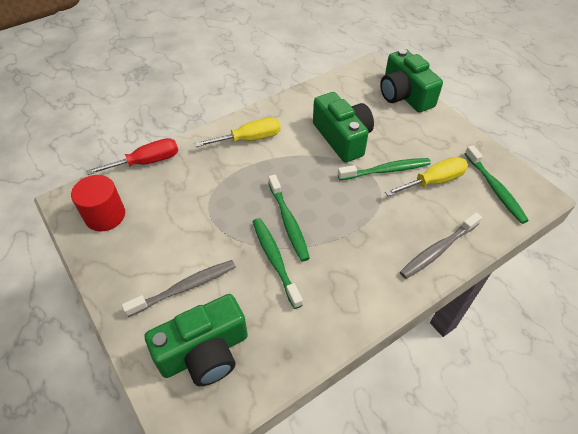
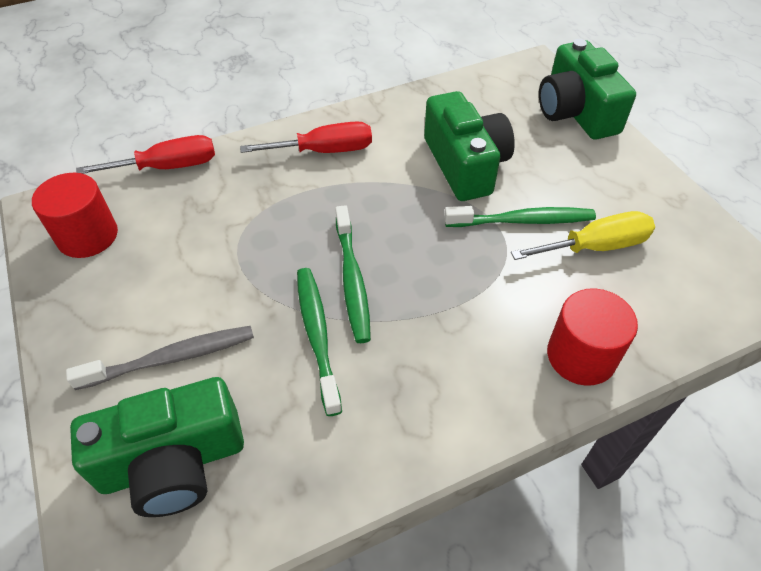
camera: 10 degrees right, 0 degrees up
(249, 139) = (325, 151): yellow screwdriver -> red screwdriver
(438, 250) = (581, 356): grey toothbrush -> red cylinder
(495, 188) = (695, 270): green toothbrush -> none

